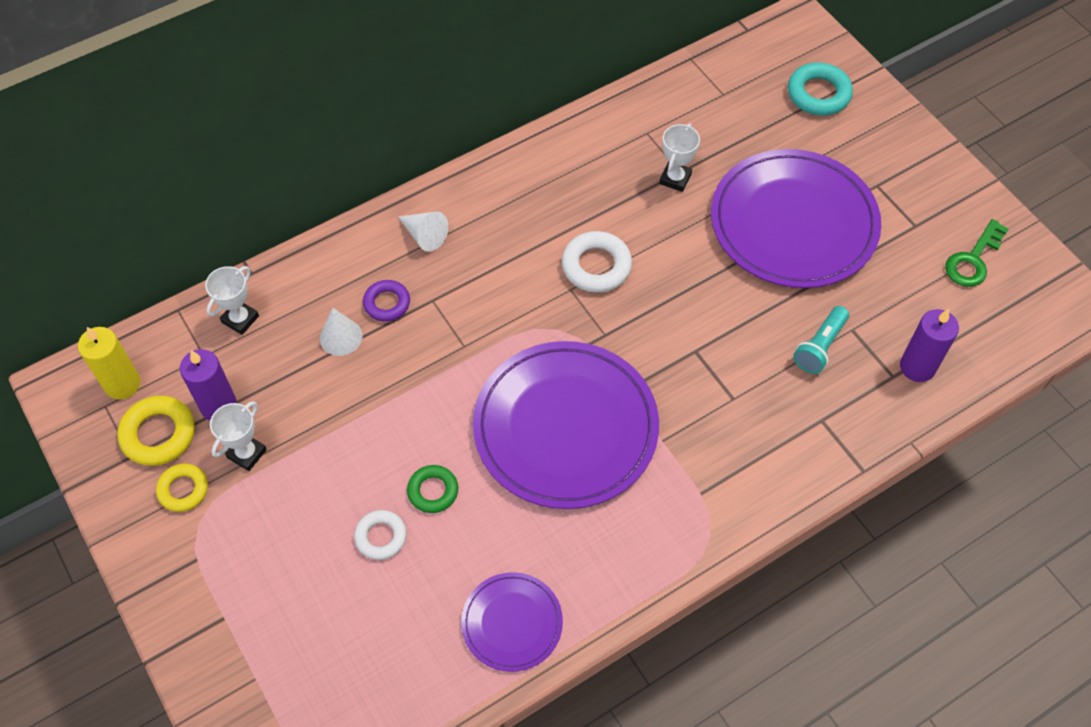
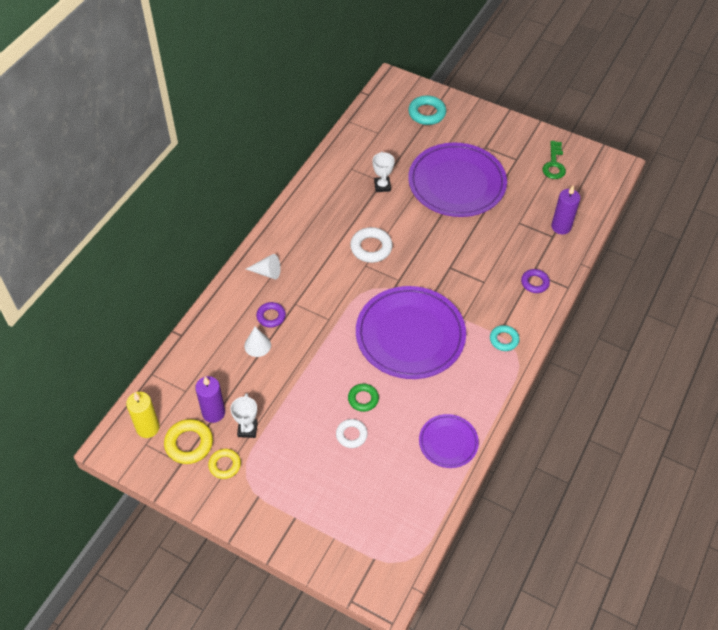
camera: 30 degrees left, 5 degrees down
(240, 319) = (193, 362): white trophy -> none
(703, 505) = (504, 340): none -> turquoise ring
(813, 438) = (534, 283): none -> purple ring
(820, 347) = (509, 238): turquoise flashlight -> none

